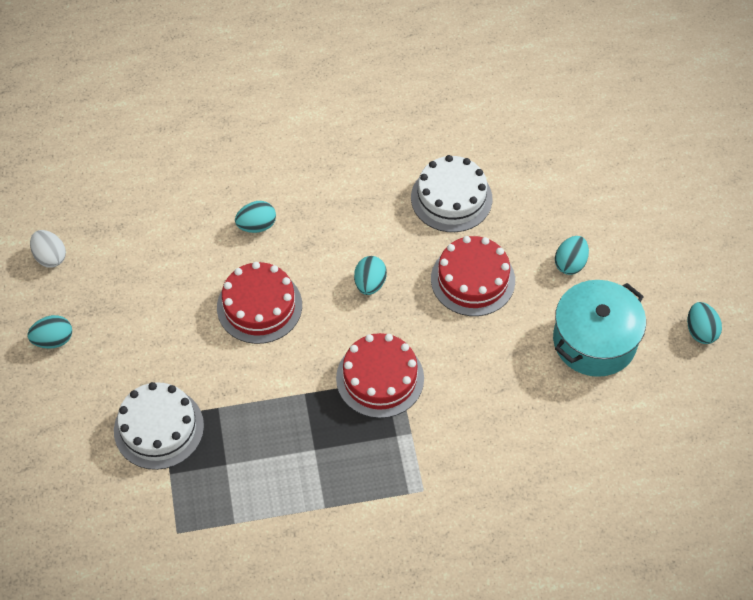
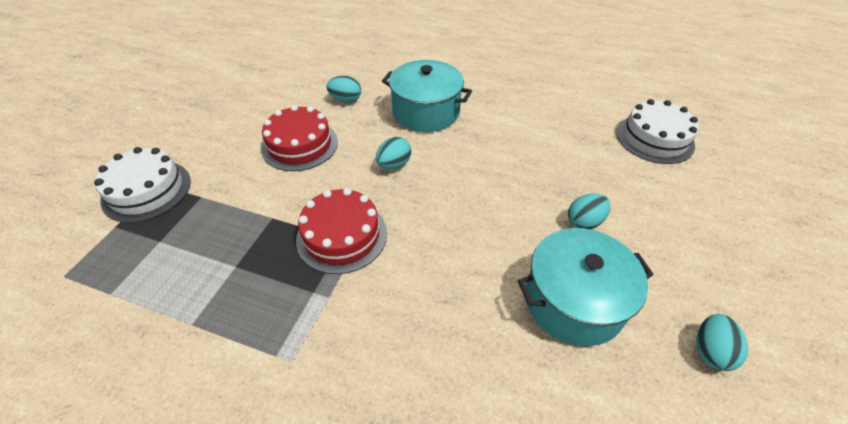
camera: 30 degrees right, 10 degrees down
(50, 257) = (206, 69): white egg -> none
(53, 340) = (153, 109): turquoise egg -> none
(354, 202) = (426, 111): none -> turquoise pot
(451, 198) = (504, 136): white cake -> white cake (654, 138)
(472, 279) = (482, 196): red cake -> none

